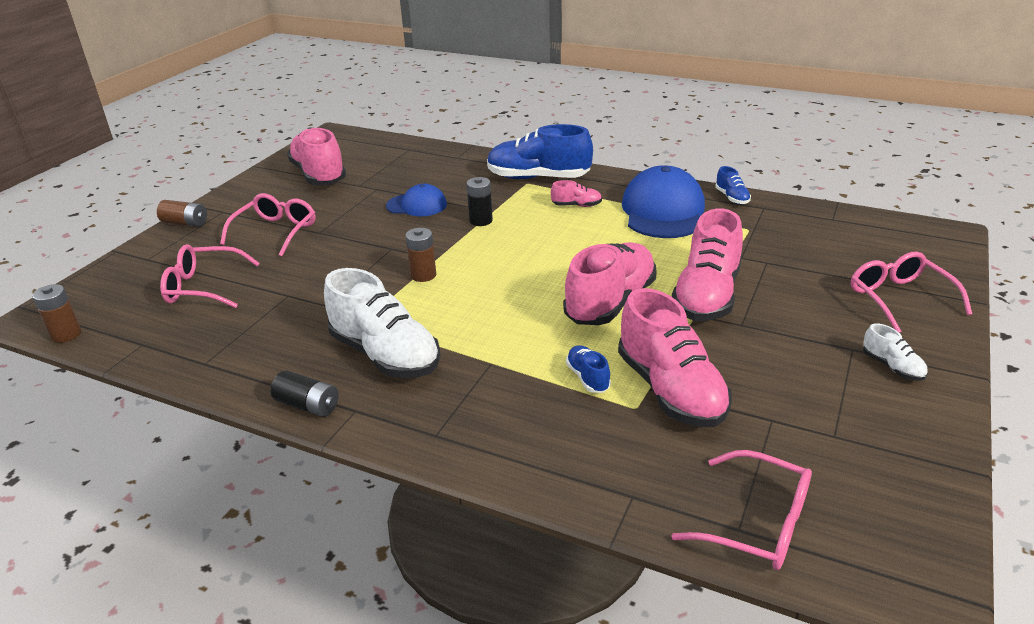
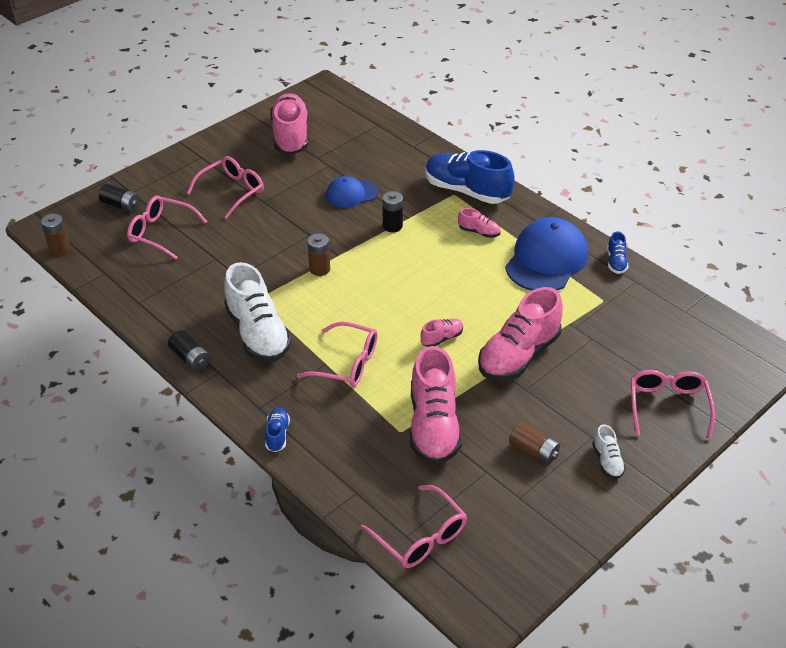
camera: 20 degrees right, 10 degrees up
(138, 273) = (121, 205): none -> black battery
(185, 223) = (170, 162): brown battery -> brown battery (533, 451)
(417, 205) = (351, 194): blue cap -> blue cap turned 135 degrees clockwise
(518, 355) = (347, 363): none -> pink glasses
(587, 378) = (383, 397): blue shoe -> blue shoe (277, 435)
(610, 302) = (442, 338): pink shoe -> pink shoe, size x0.45

